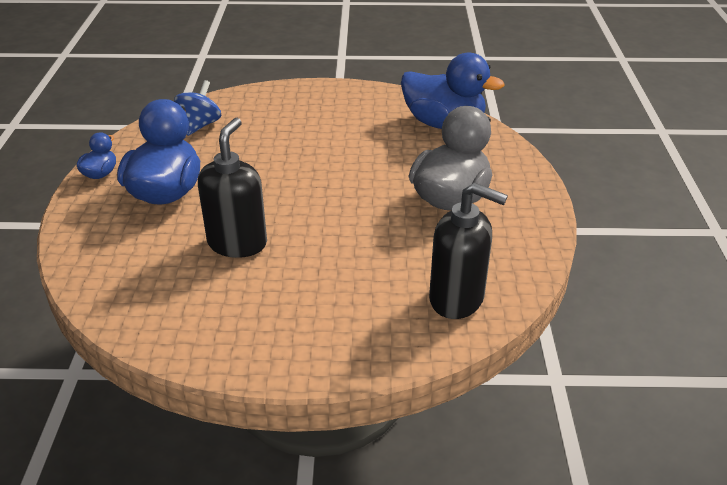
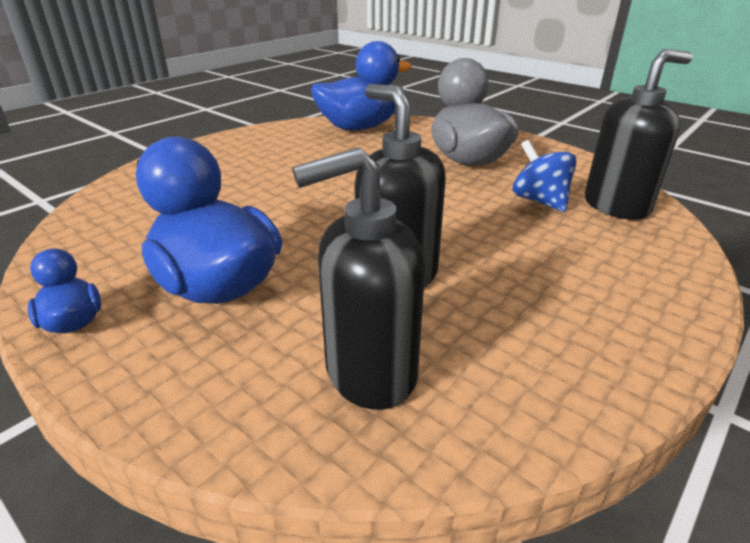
camera: 50 degrees left, 5 degrees down
(143, 274) = (369, 372): none -> black soap dispenser
(200, 125) = (129, 216): blue spinning top -> blue spinning top (539, 201)

